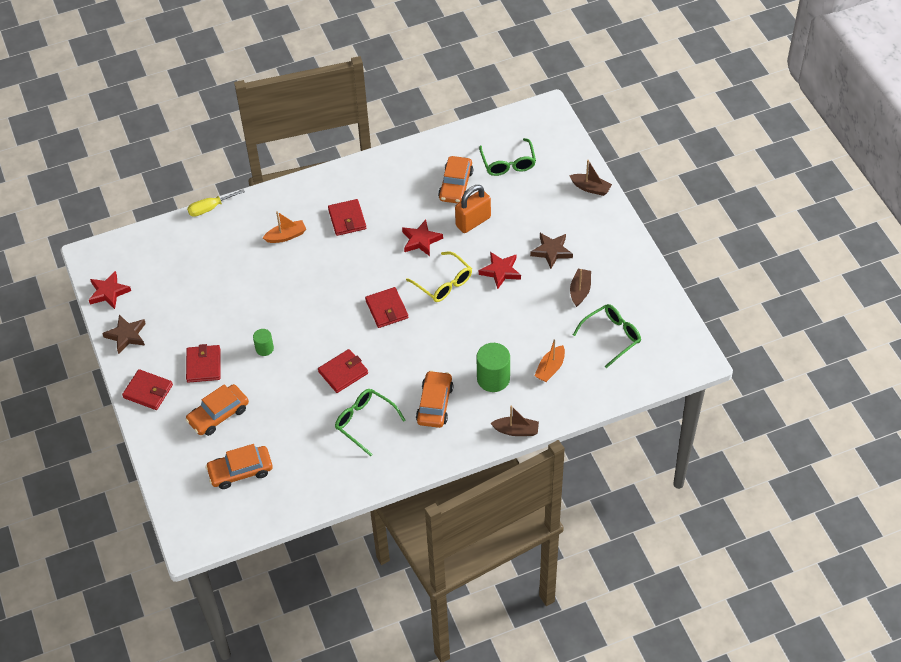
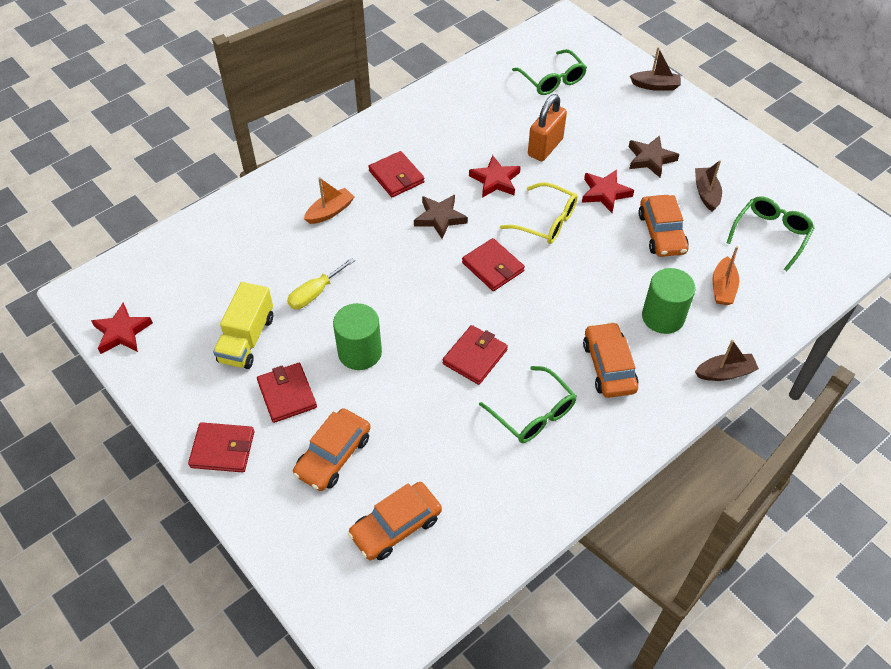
camera: 20 degrees left, 0 degrees up
(126, 335) = (166, 382): brown star -> brown star (440, 218)
(191, 319) = (247, 339): none -> yellow truck
(210, 208) = (220, 201): yellow screwdriver -> yellow screwdriver (315, 293)
(264, 348) = (360, 352): green cylinder -> green cylinder, size x1.78
(365, 422) = (533, 413): green glasses -> green glasses turned 150 degrees counterclockwise
(456, 185) = (505, 114): orange car -> orange car (661, 233)

